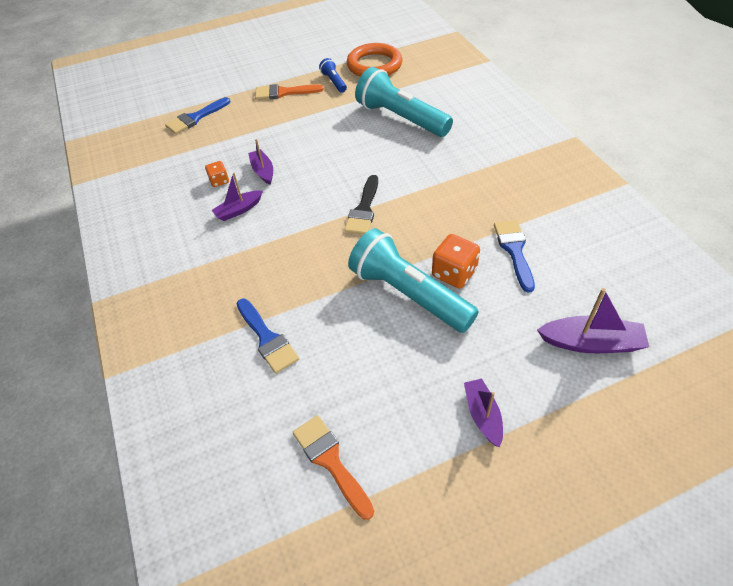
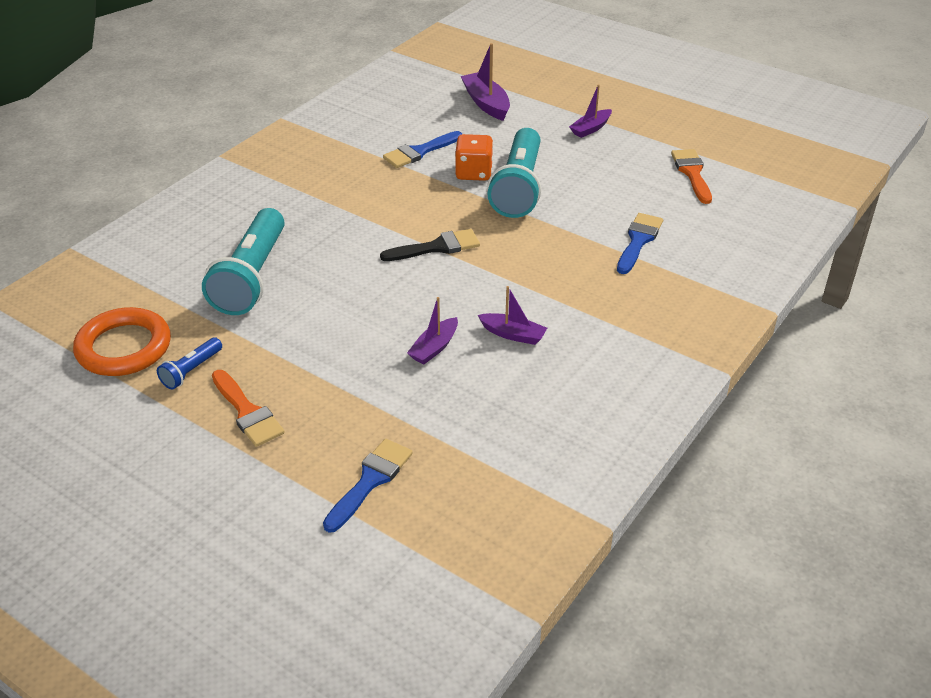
camera: 125 degrees left, 10 degrees down
(195, 118) = (370, 481): blue brush -> blue brush turned 75 degrees counterclockwise
(219, 181) = (481, 377): orange dice -> none
(330, 461) = (692, 173): orange brush -> orange brush turned 150 degrees clockwise

